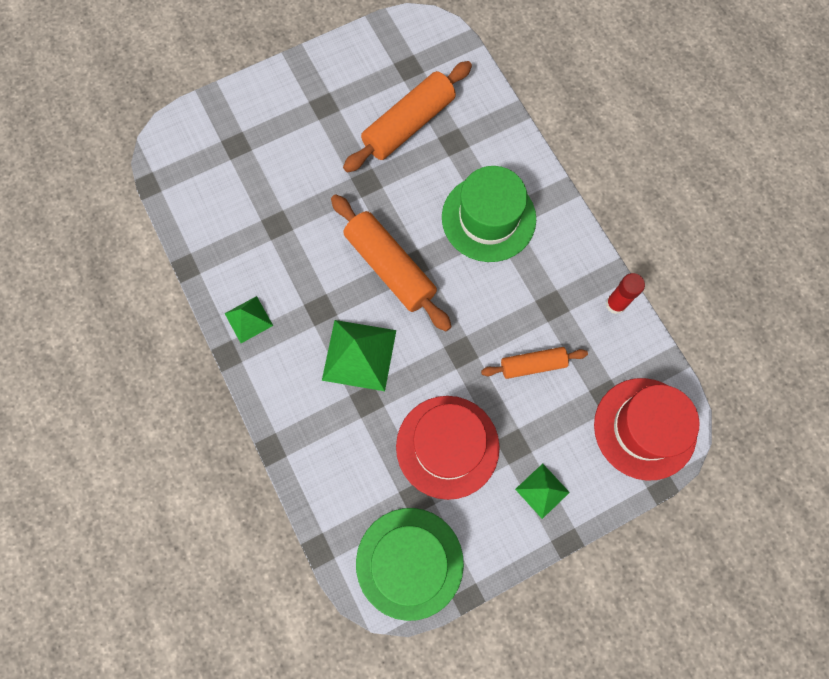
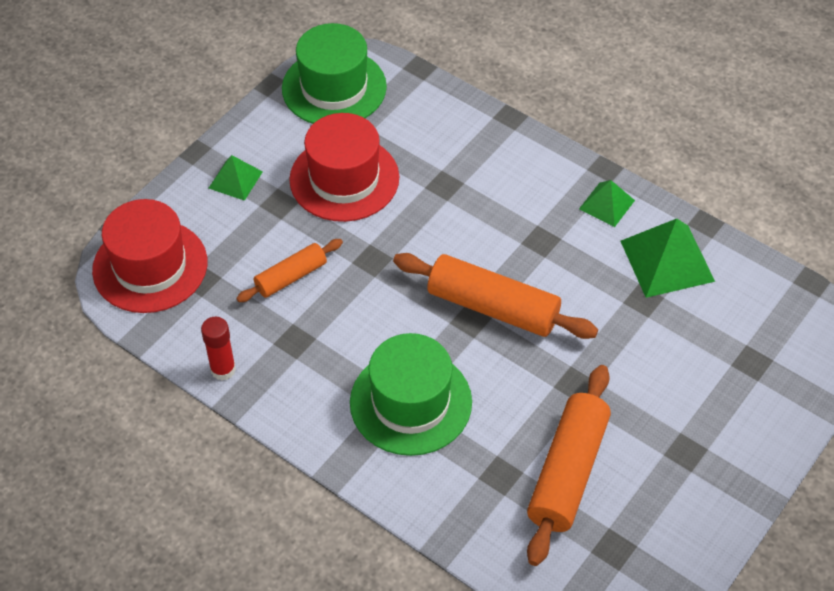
camera: 155 degrees right, 20 degrees down
(359, 355) = (475, 217): green pyramid -> green pyramid (667, 260)

